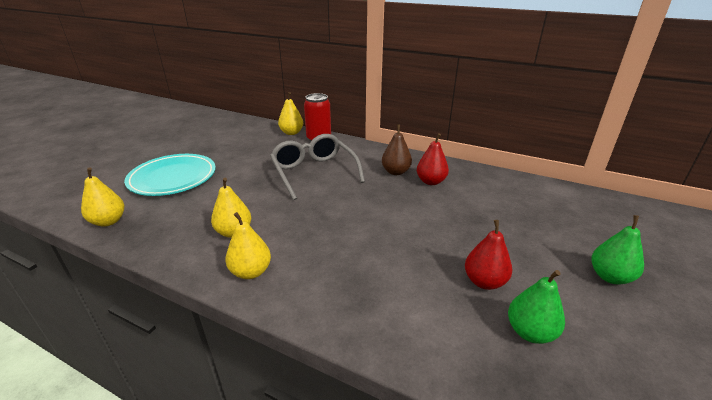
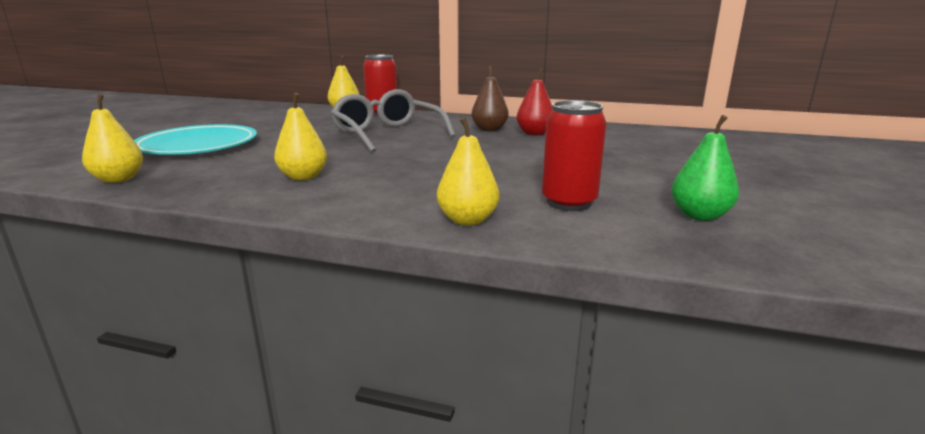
camera: 10 degrees left, 10 degrees down
(251, 272) = (340, 201): yellow pear -> yellow pear (467, 220)
(425, 296) = (569, 203): none -> red can
(484, 281) = (631, 189): red pear -> none
(610, 277) = (764, 178): green pear -> none

